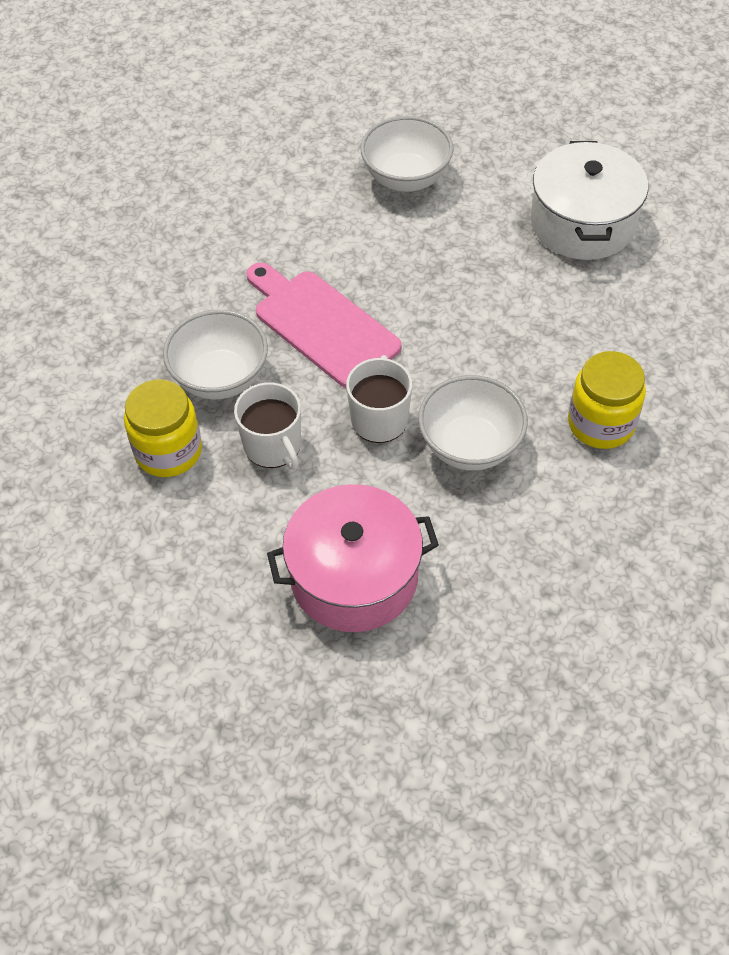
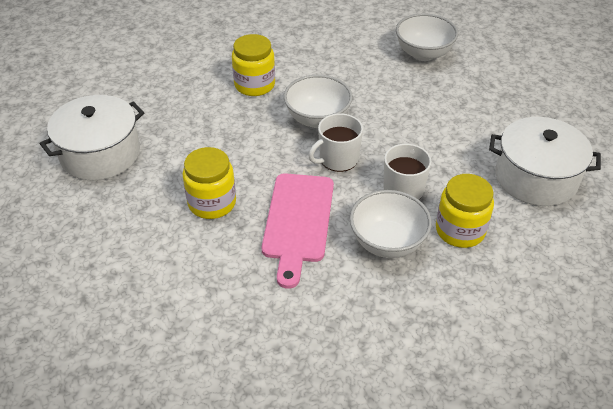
camera: 130 degrees left, 10 degrees down
(154, 595) = (536, 178): none -> white pot
(354, 576) = (435, 118): pink pot -> none
(406, 178) = (120, 259): white bowl -> white bowl (423, 54)
(417, 273) = (212, 203): none -> yellow jar

